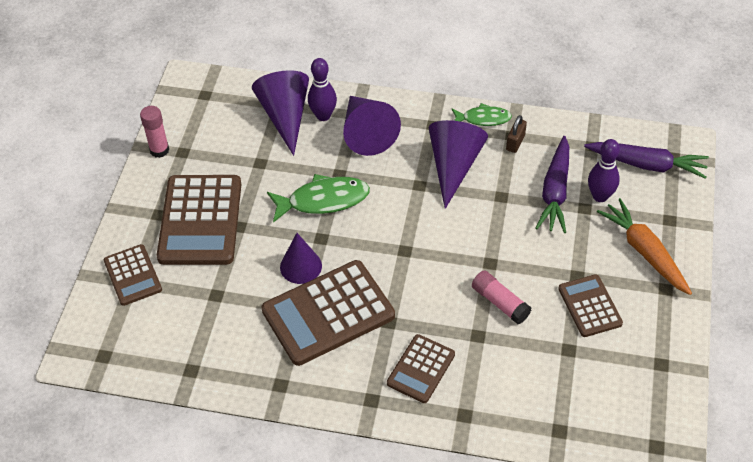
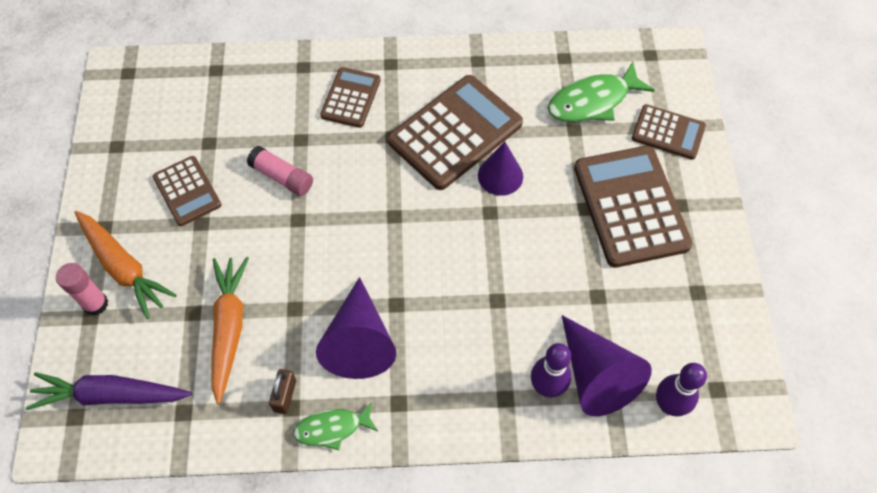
camera: 165 degrees right, 10 degrees up
(132, 275) = (668, 132): brown calculator -> brown calculator turned 150 degrees clockwise
(159, 150) = (726, 289): pink glue stick -> pink glue stick (96, 304)
(323, 200) = (503, 260): green fish -> green fish (592, 101)
(366, 133) = (482, 370): purple cone -> none
(555, 191) = (229, 329): purple carrot -> orange carrot
(600, 196) = (173, 333): purple bowling pin -> purple bowling pin (668, 405)

